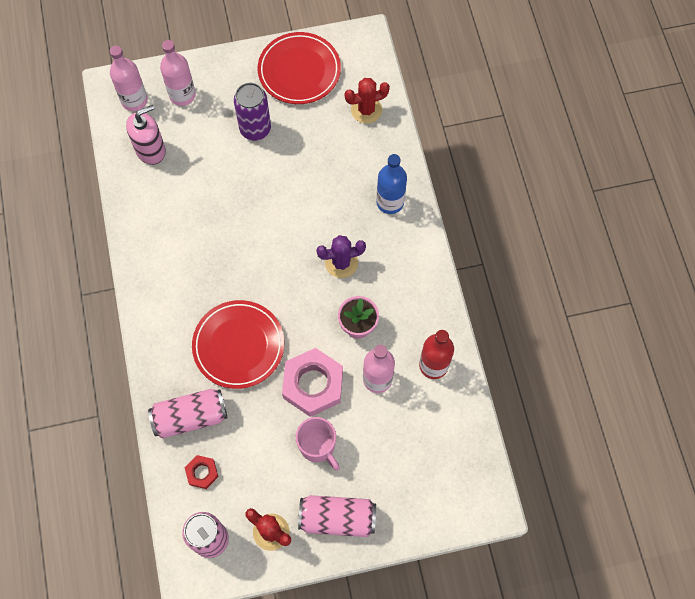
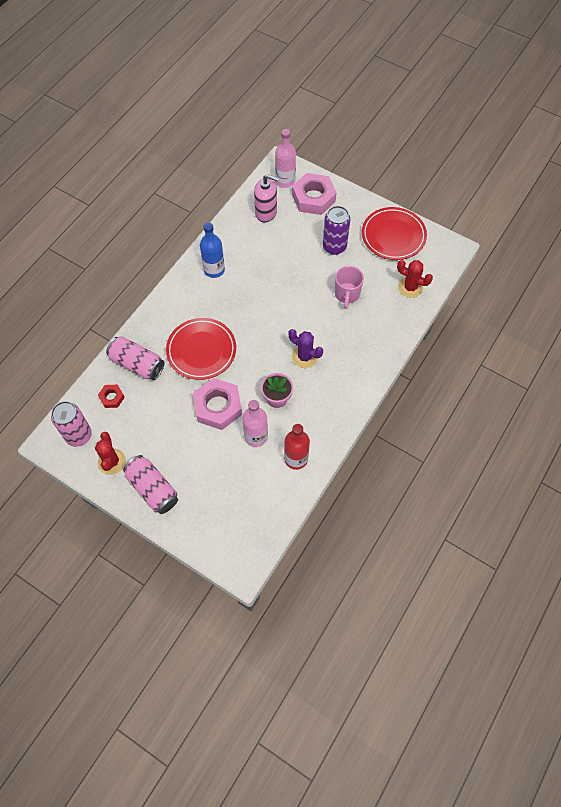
camera: 45 degrees right, 5 degrees down
(182, 95) = (313, 198): pink bottle -> pink nut
(318, 446) = (184, 441): pink mug -> pink mug (347, 294)
(390, 202) = (369, 348): blue bottle -> blue bottle (214, 270)

